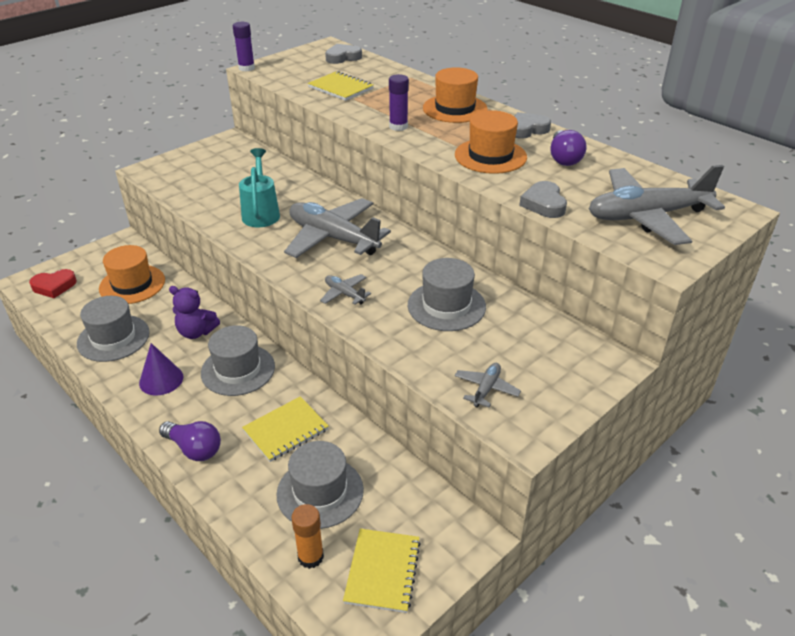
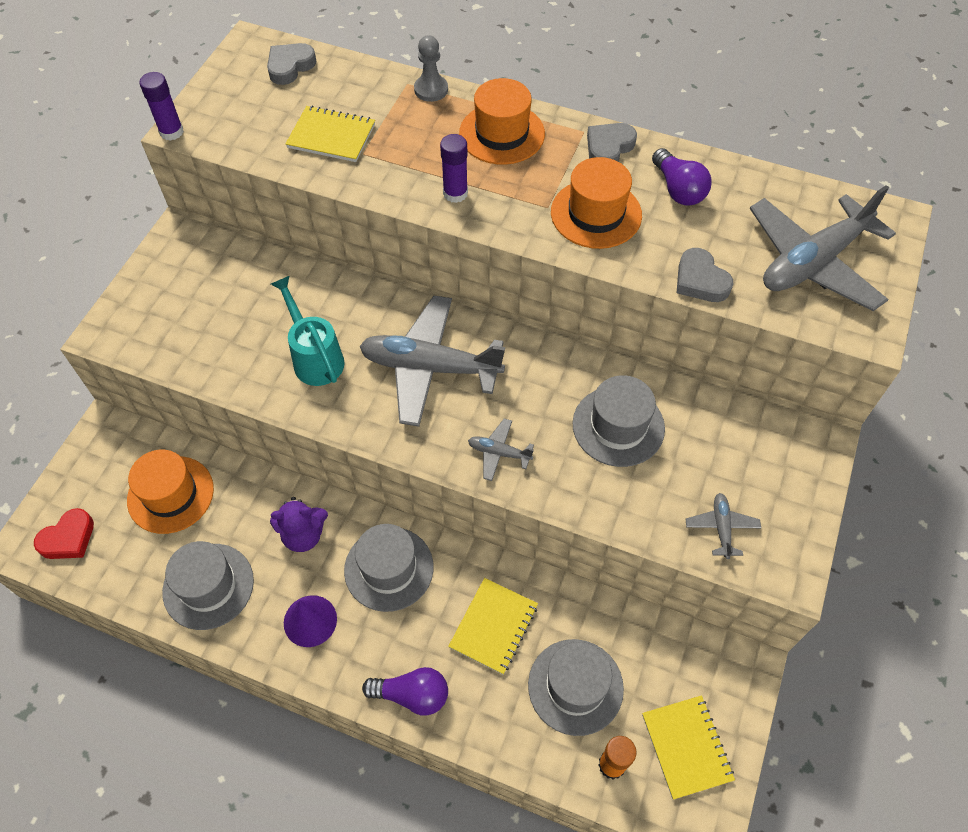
camera: 25 degrees left, 20 degrees up
(424, 82) = (431, 90): none -> grey pawn

